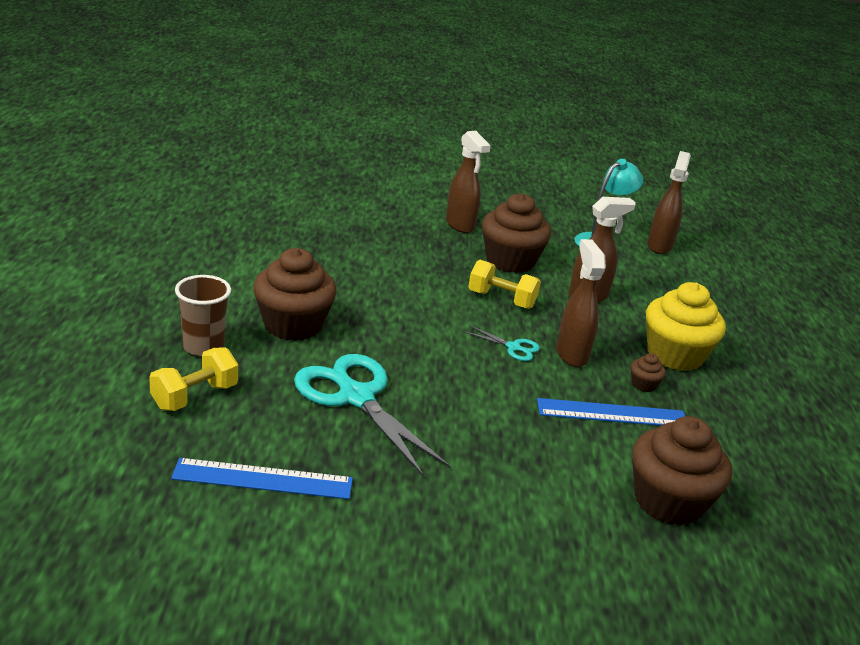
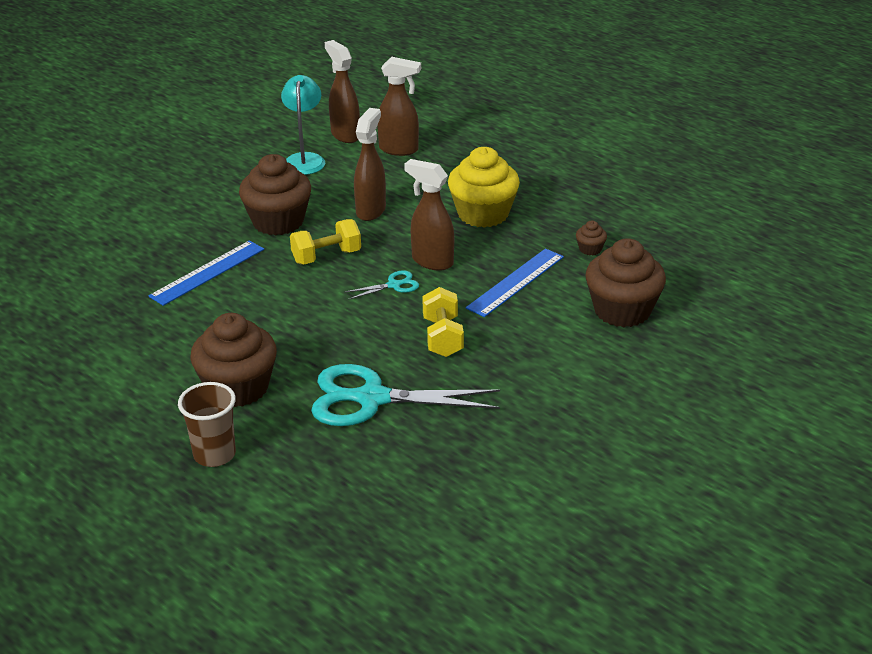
camera: 45 degrees left, 5 degrees up
(194, 396) = (280, 488): yellow dumbbell -> yellow dumbbell (442, 337)
(263, 479) = (421, 493): blue ruler -> blue ruler (207, 272)
(460, 225) = (193, 218): brown spray bottle -> brown spray bottle (399, 150)
(643, 384) = (500, 248): brown cupcake -> brown cupcake (590, 249)

